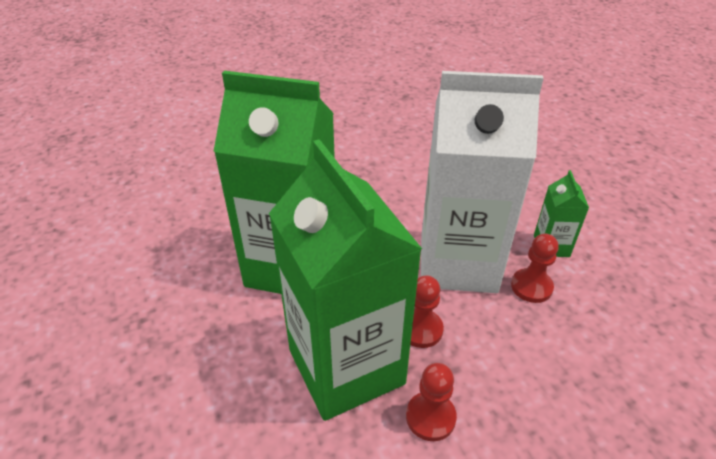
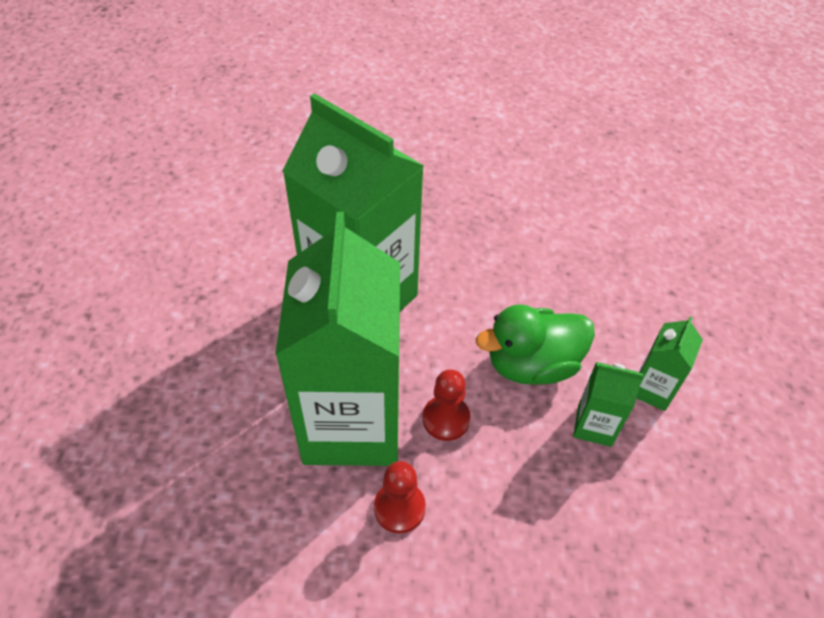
camera: 25 degrees right, 10 degrees up
(458, 263) = (532, 365): white carton -> green duck
(531, 287) = (594, 425): red pawn -> green carton

